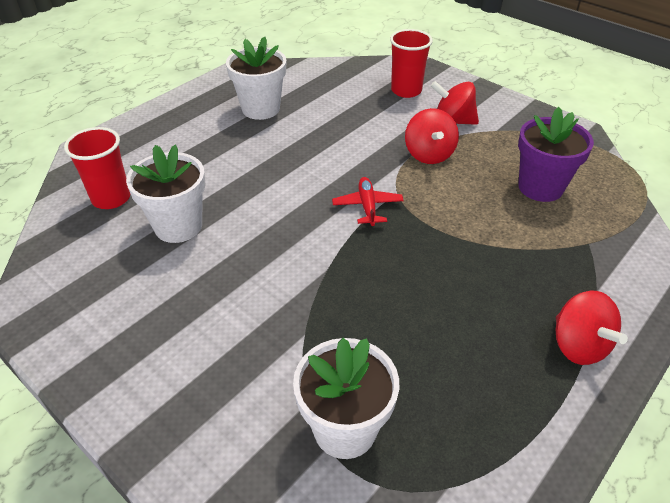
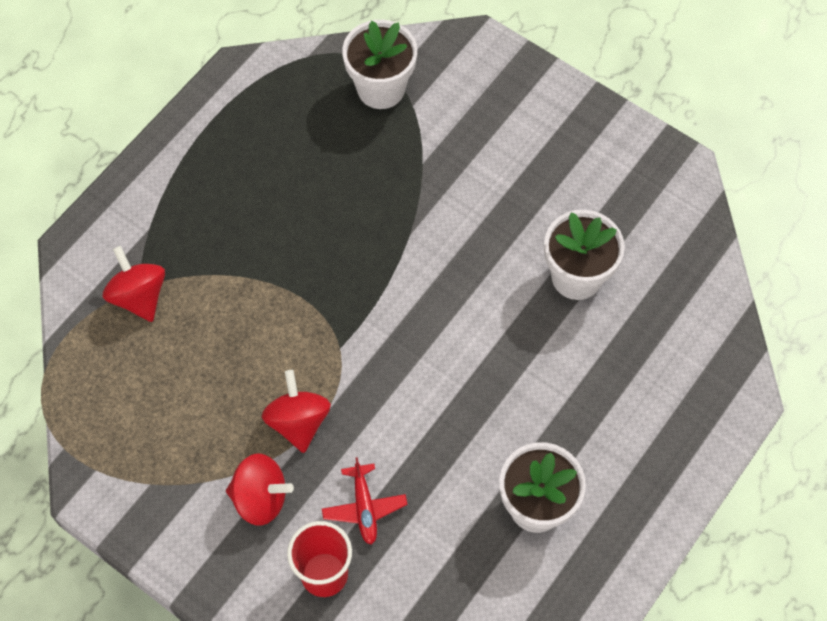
camera: 175 degrees right, 20 degrees up
(111, 198) = (668, 312): red cup -> none
(367, 206) = (373, 323): red plane -> red plane (364, 507)
(540, 187) = (169, 371): purple flower pot -> none
(578, 345) = (183, 170): red spinning top -> red spinning top (139, 296)

